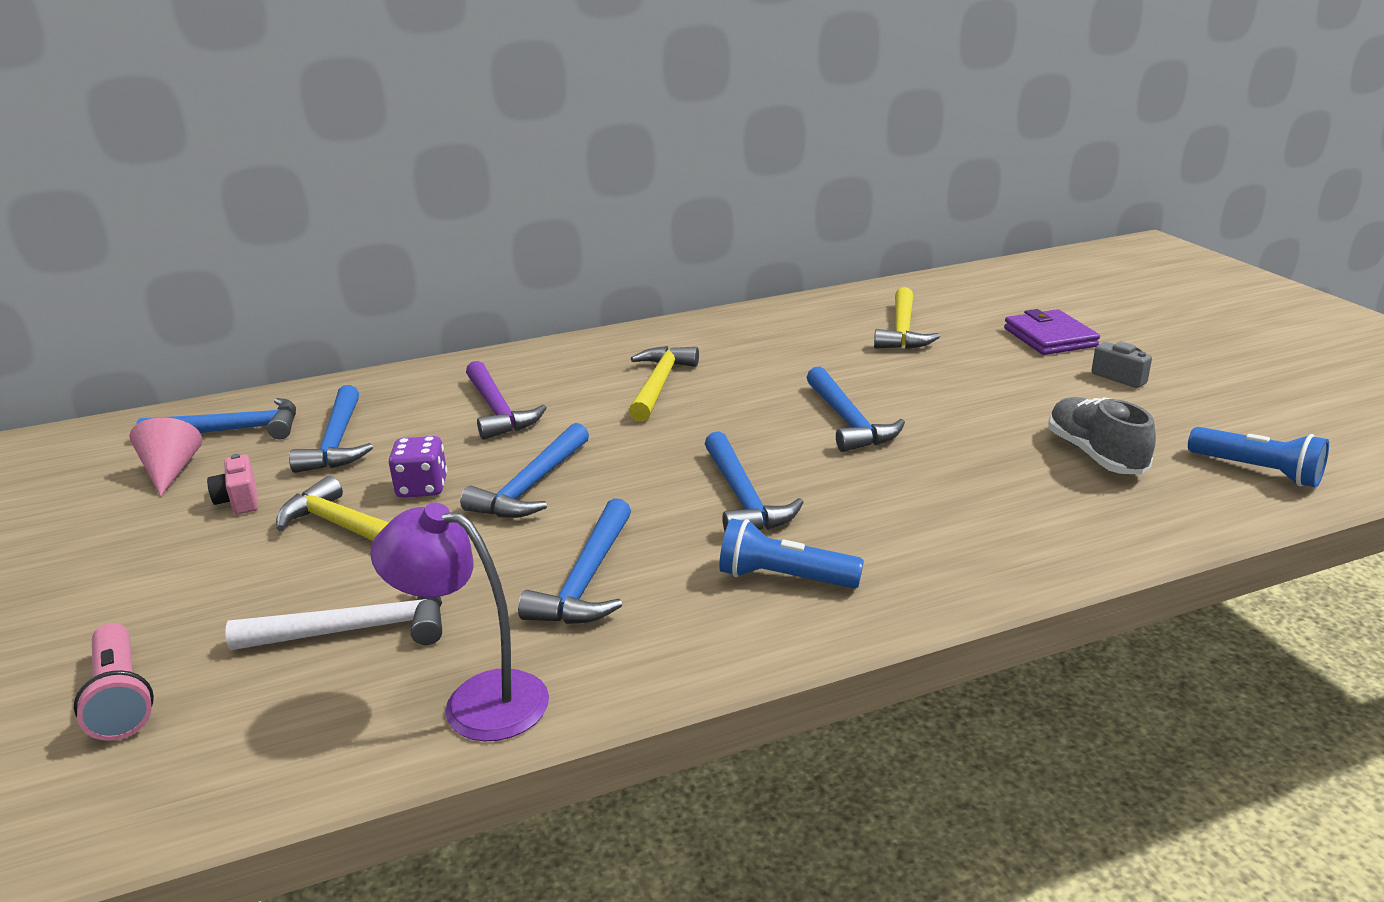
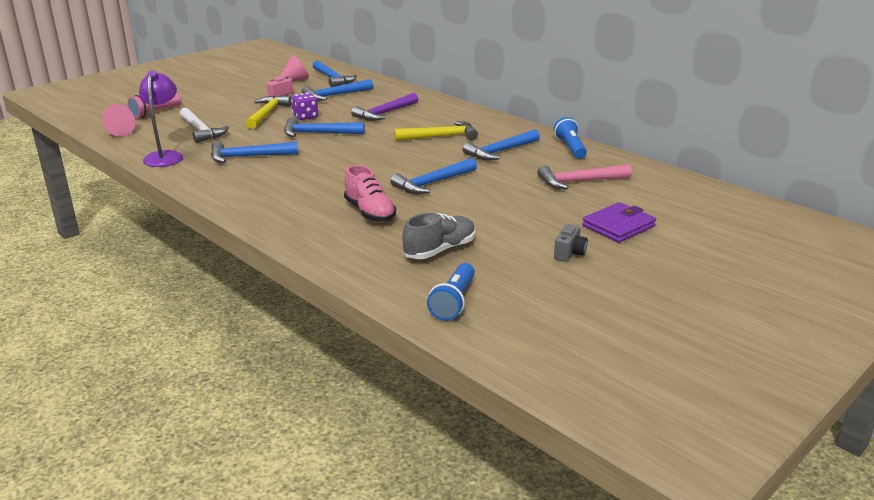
camera: 65 degrees right, 0 degrees up
(201, 782) = (117, 132): none -> pink cone
(743, 498) = (332, 172): blue hammer -> blue hammer (500, 151)
(784, 578) = (265, 190): blue flashlight -> blue flashlight (570, 148)
(903, 330) = (579, 182): yellow hammer -> pink hammer
(939, 488) = (370, 213): none -> pink shoe

